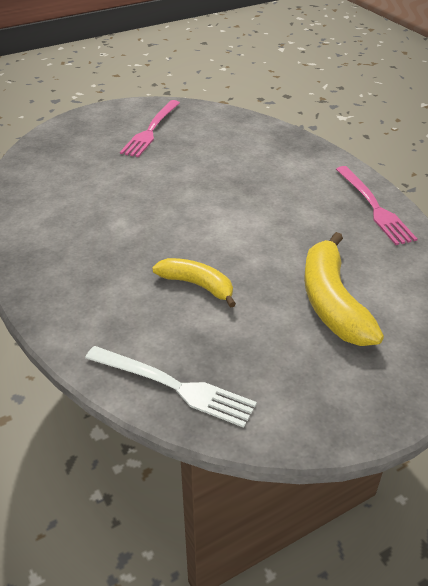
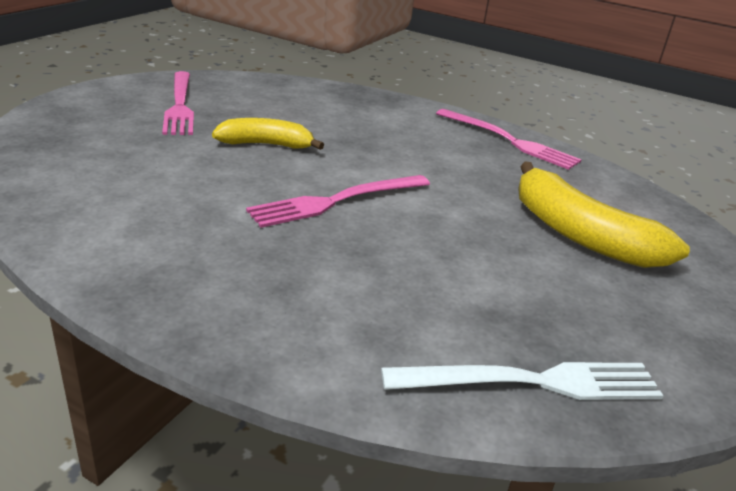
camera: 35 degrees left, 10 degrees down
(182, 230) = (337, 201): none -> pink fork
(197, 285) = (424, 256): yellow banana -> yellow banana (266, 145)

